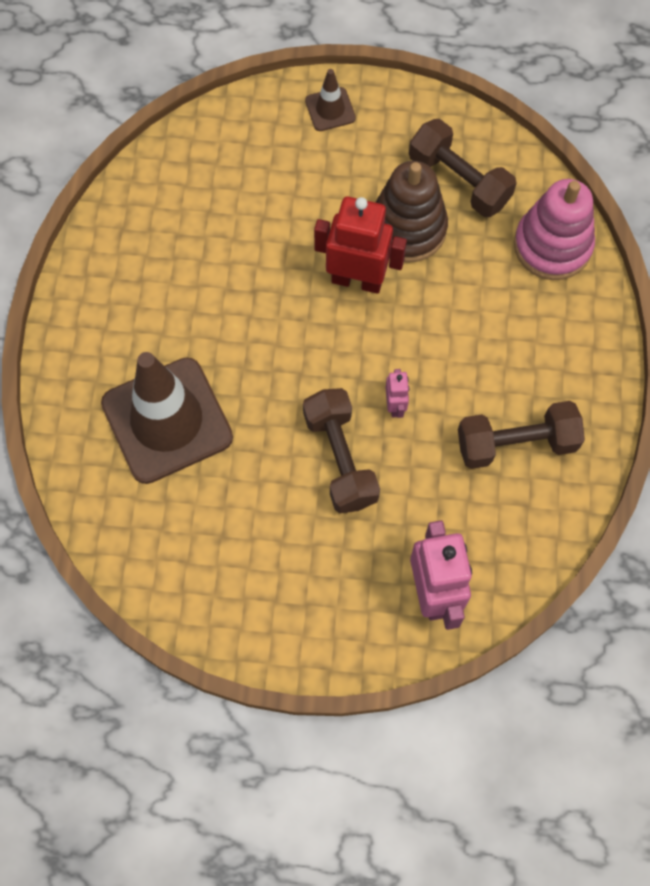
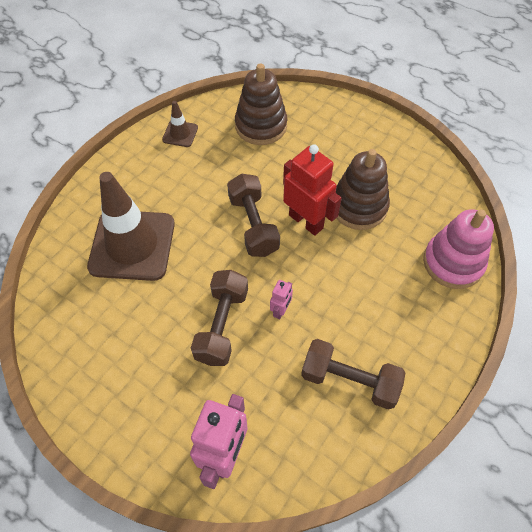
camera: 30 degrees right, 10 degrees down
(219, 176) = (261, 126): none -> brown stacking toy
(330, 109) = (352, 119): brown traffic cone -> brown traffic cone (180, 134)
(459, 180) = (411, 194): brown dumbbell -> brown dumbbell (253, 225)

